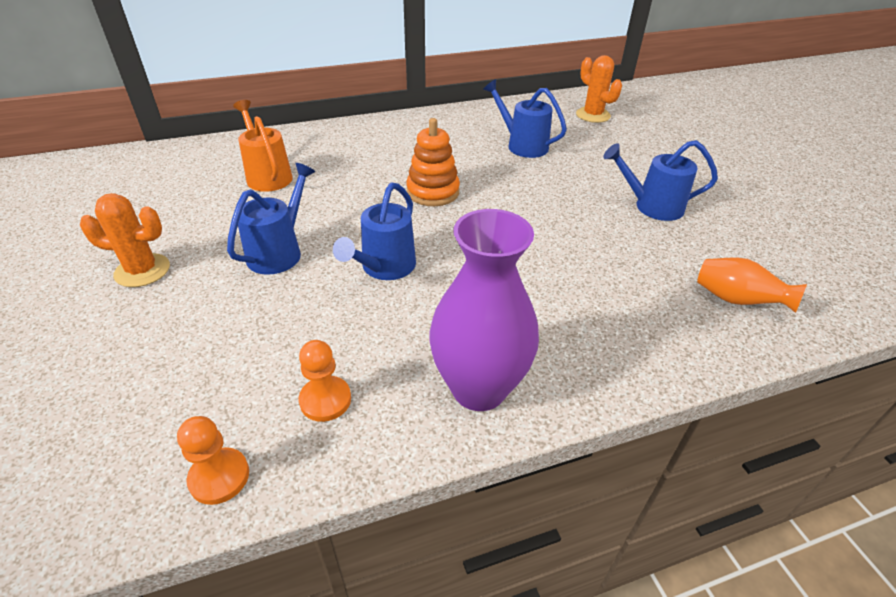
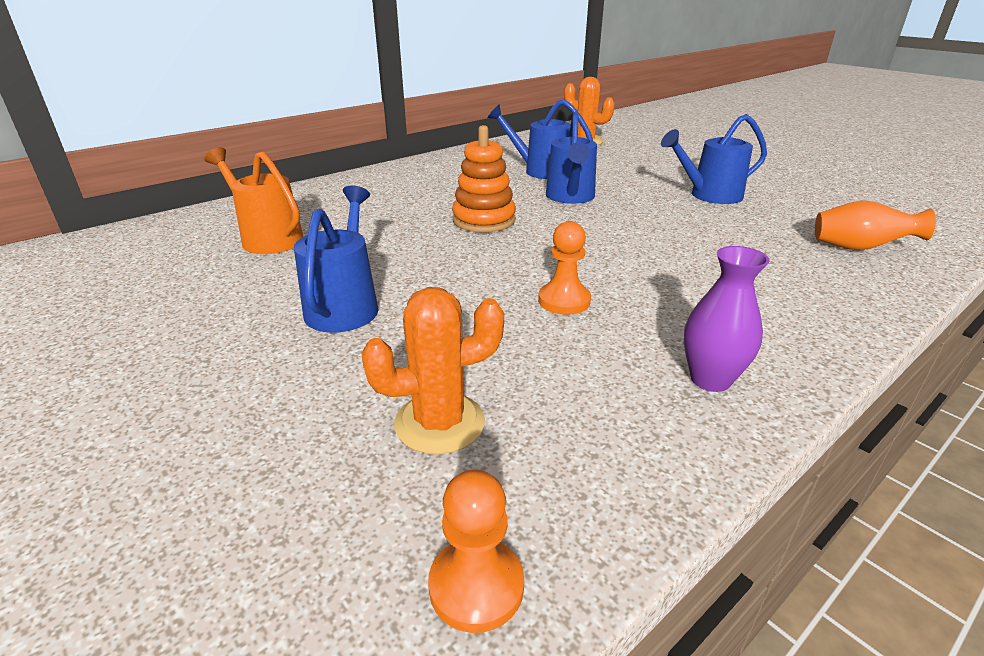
camera: 20 degrees left, 10 degrees down
(142, 270) = (154, 366): orange cactus -> orange cactus (439, 423)
(325, 400) = (543, 443): orange pawn -> orange pawn (564, 301)
(384, 268) = (492, 294): blue watering can -> blue watering can (570, 198)
(479, 388) = (710, 379): purple vase -> purple vase, size x0.55

